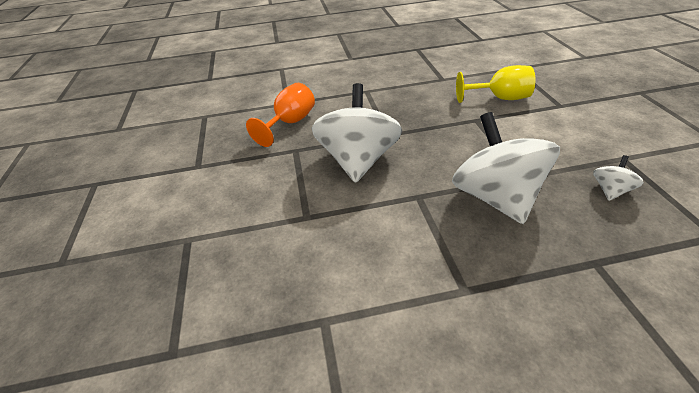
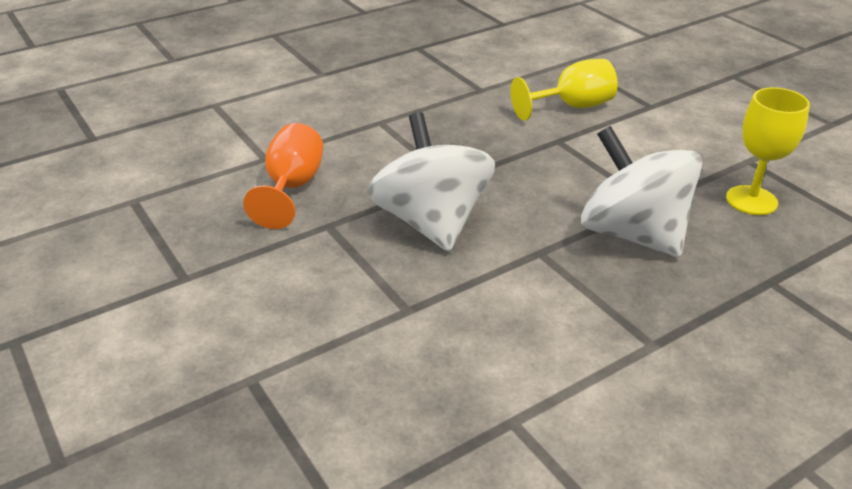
camera: 25 degrees left, 5 degrees down
(610, 190) = (751, 200): white spinning top -> yellow goblet

